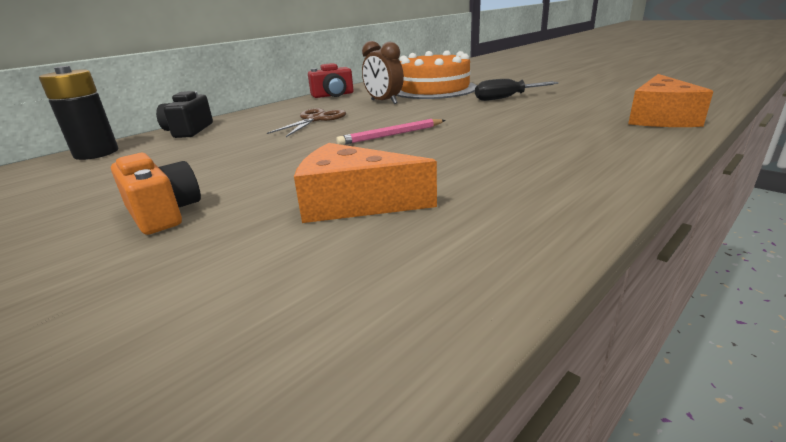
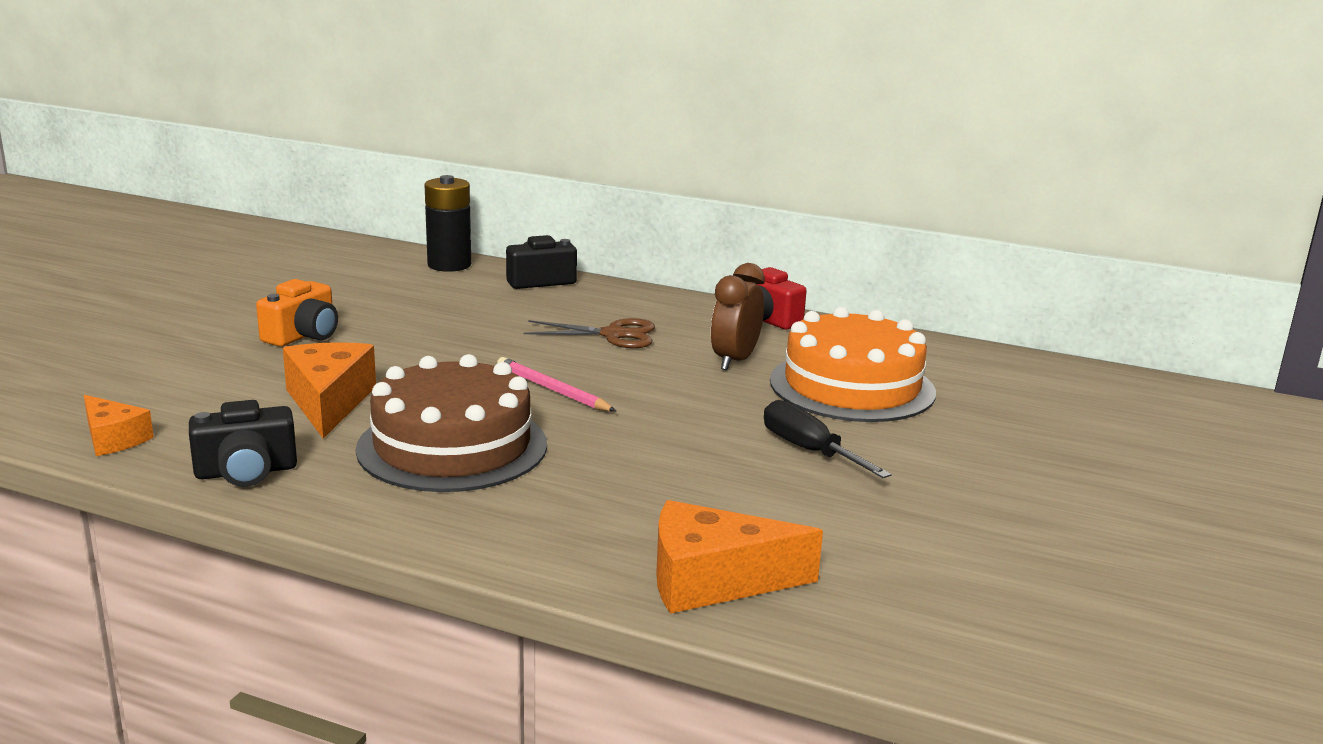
camera: 65 degrees right, 5 degrees down
(365, 351) = (113, 439): none -> orange cheese
(473, 162) = (452, 446): none -> brown cake
(504, 244) = (246, 472): none -> black camera

